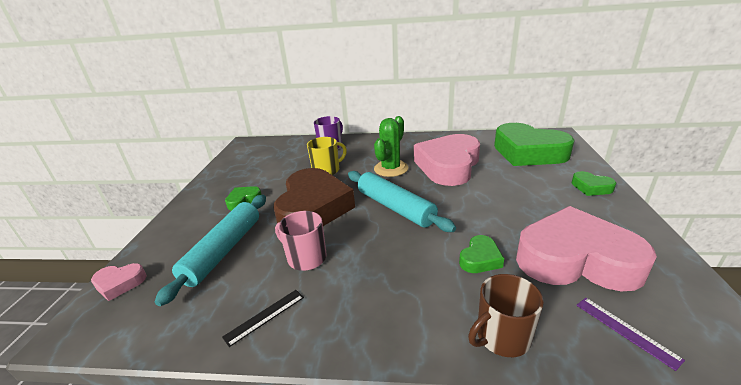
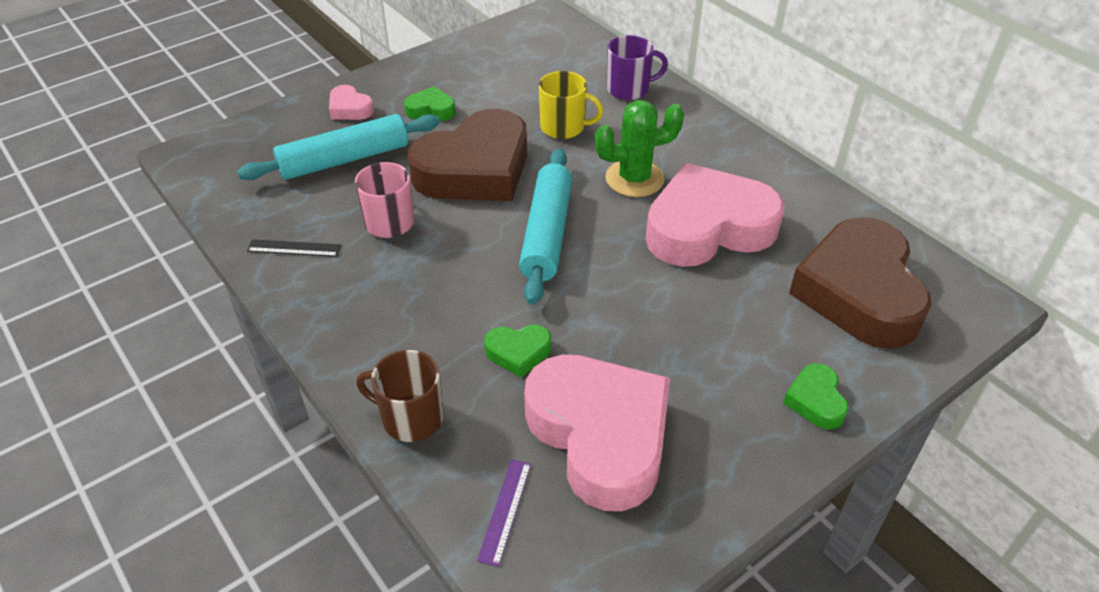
camera: 45 degrees right, 15 degrees up
(120, 284) = (248, 134): pink heart -> pink heart (350, 108)
(528, 152) = (859, 292): green heart -> brown heart

